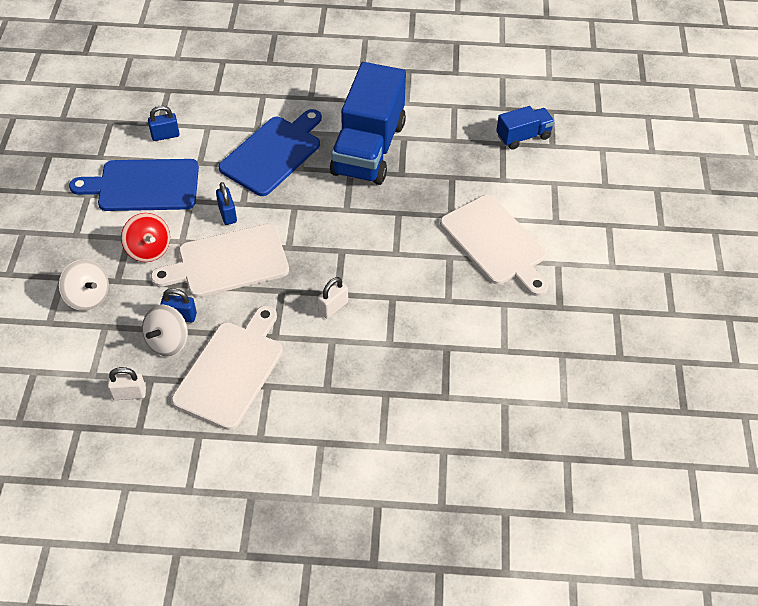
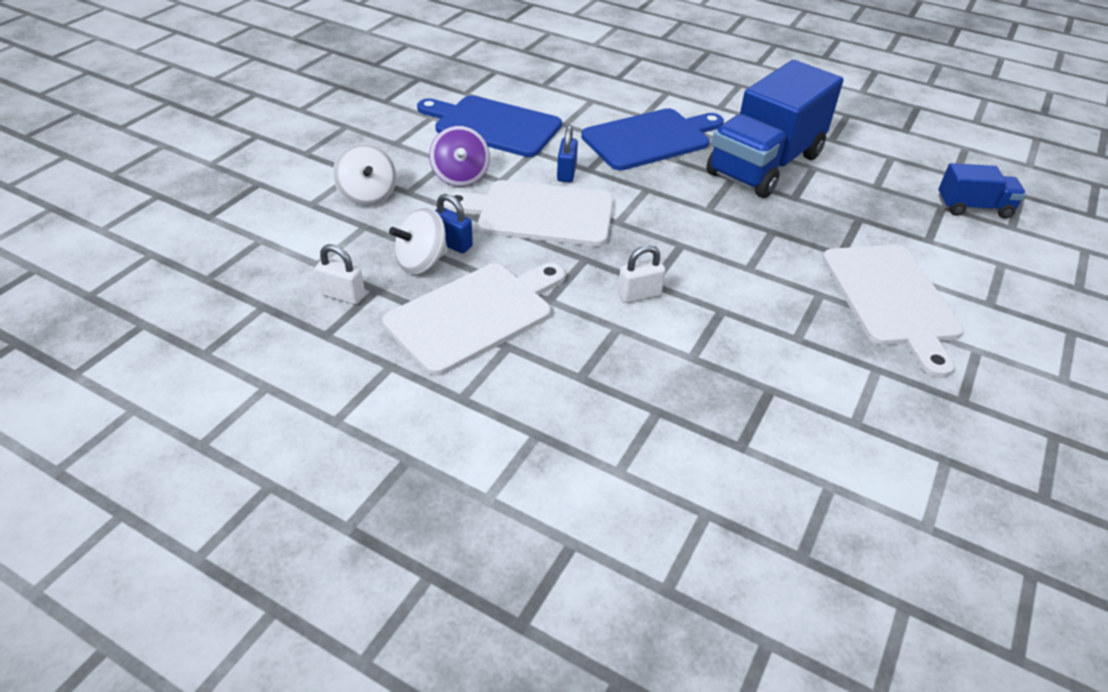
camera: 25 degrees right, 10 degrees down
(149, 249) = (460, 176): red spinning top -> purple spinning top
(165, 135) = (543, 95): blue padlock -> none

